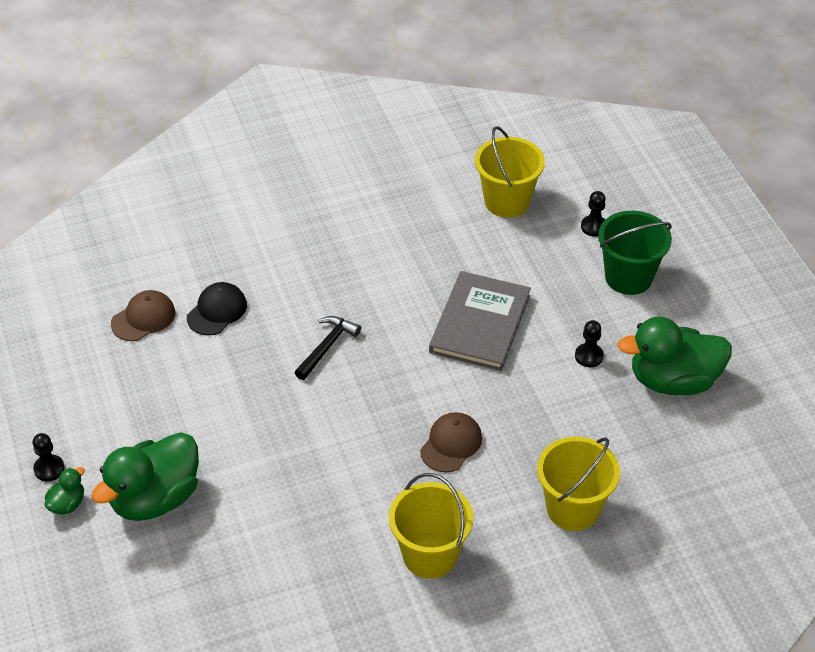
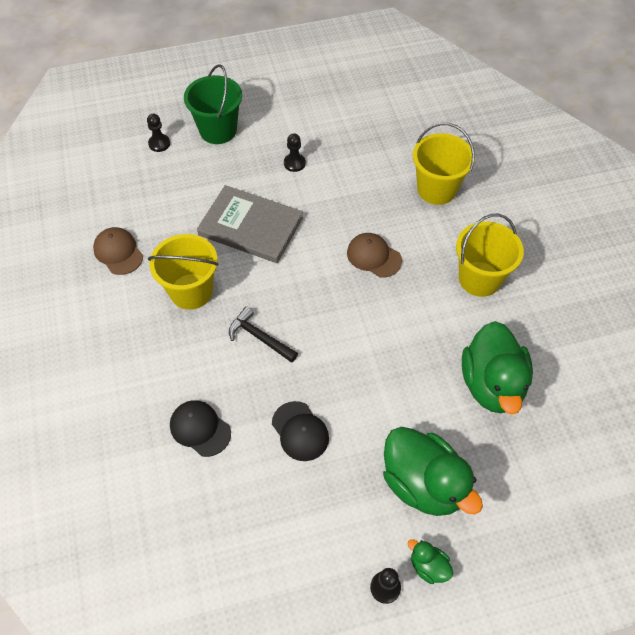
camera: 85 degrees left, 10 degrees up
(143, 318) = (197, 498): brown cap -> brown cap (118, 252)
(215, 390) = (300, 431): none -> black cap
(507, 201) = (114, 195): yellow bucket -> yellow bucket (191, 291)
(673, 381) = (324, 120): green duck -> green duck (492, 384)

